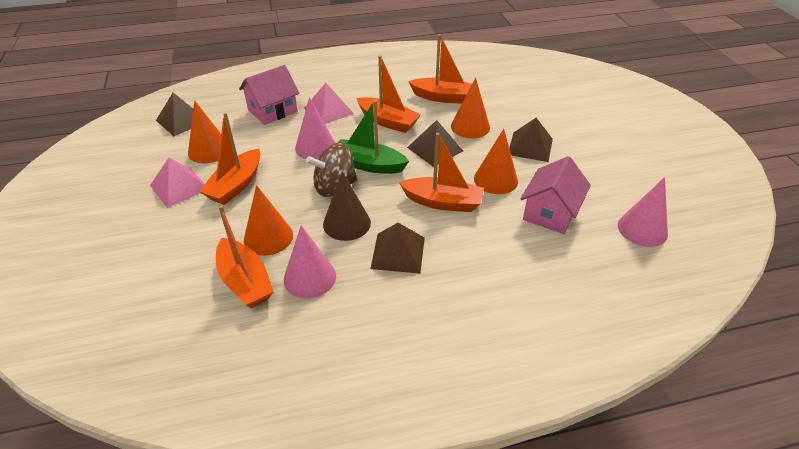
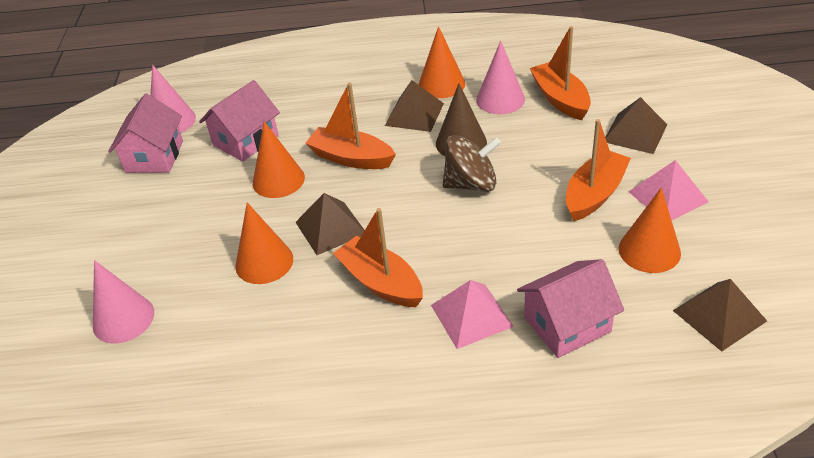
camera: 165 degrees left, 0 degrees up
(268, 237) = (544, 134): orange cone -> orange cone (441, 84)
(315, 147) = (493, 244): pink cone -> pink cone (123, 319)
(369, 165) = (424, 210): green boat -> none
(443, 97) = (274, 329): orange boat -> none
(530, 146) = (206, 222): brown pyramid -> brown pyramid (635, 133)
(621, 192) = (154, 156): none -> pink house

